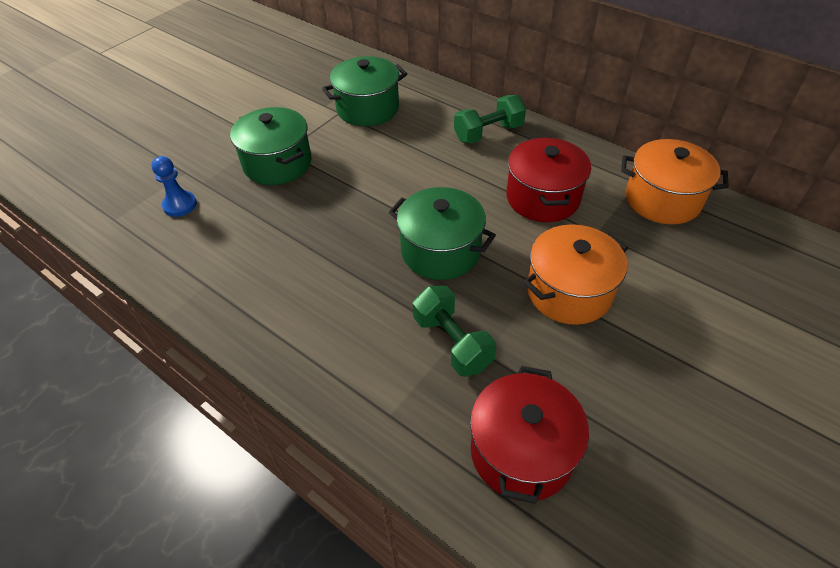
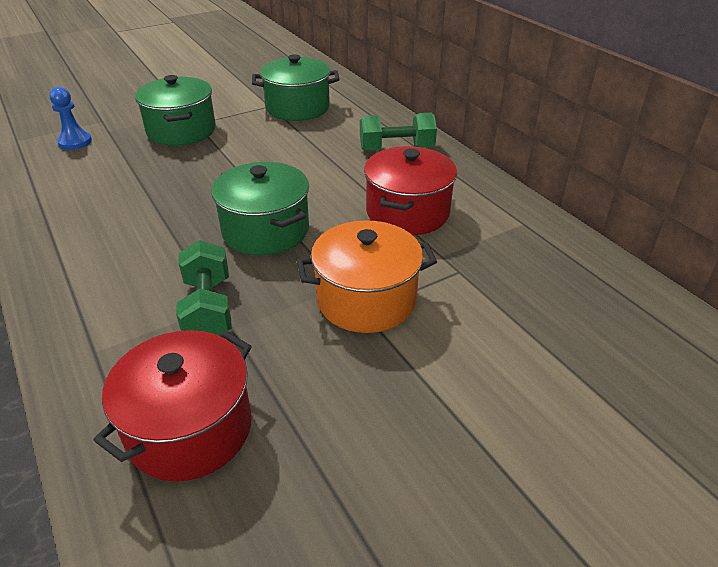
camera: 20 degrees right, 10 degrees down
(662, 199) = (542, 245): orange pot -> none

